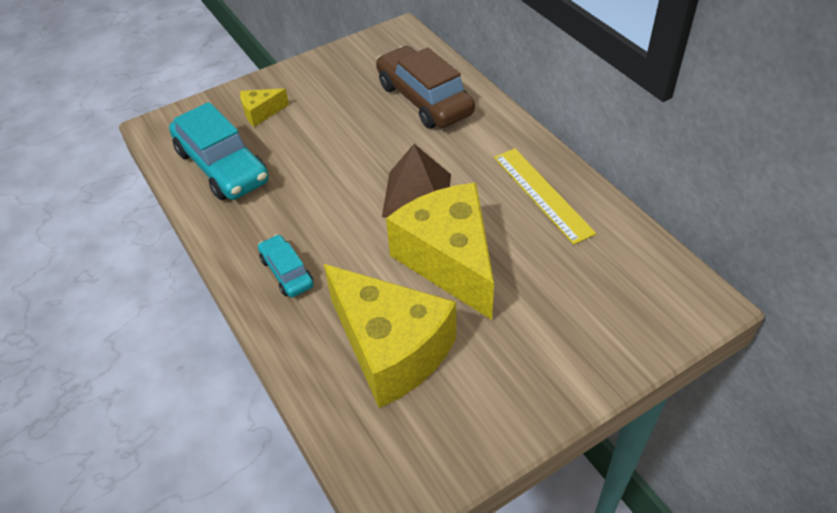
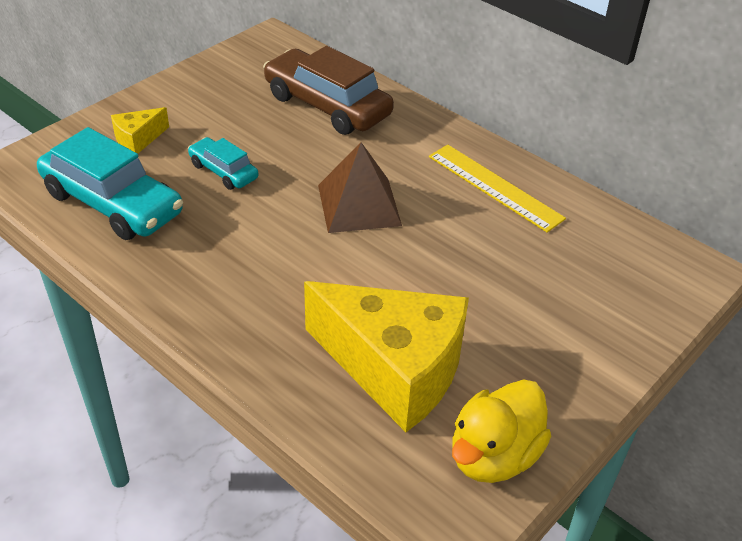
camera: 20 degrees left, 5 degrees down
(287, 272) = (240, 307): turquoise car -> turquoise car (223, 171)
(445, 444) = (494, 455): none -> yellow duck
(449, 260) = (422, 267): yellow cheese -> none

